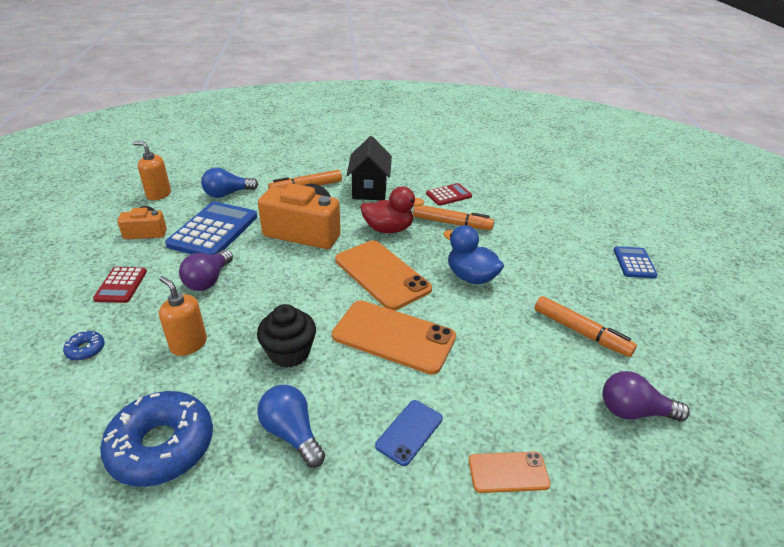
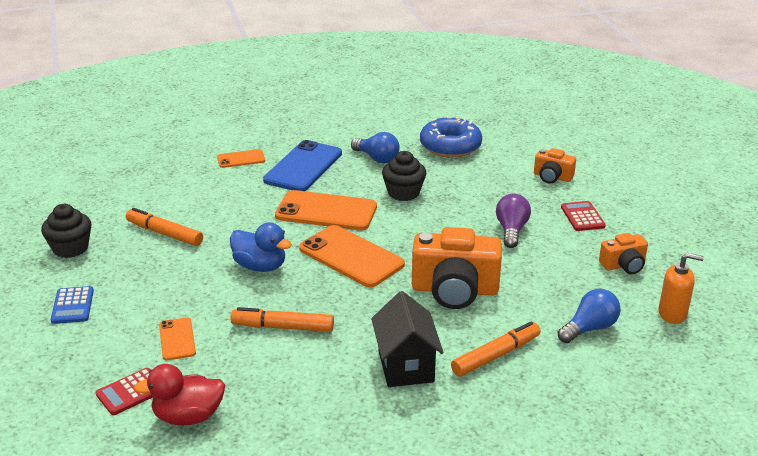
camera: 170 degrees right, 5 degrees down
(86, 349) = (552, 177): blue donut -> orange camera
(188, 344) = (482, 188): orange soap dispenser -> none
(213, 231) = (555, 277): blue calculator -> none
(388, 229) = (360, 307): red duck -> red duck (188, 416)
(409, 432) = (303, 167): blue phone -> blue phone, size x1.91
(448, 195) = (290, 374): red calculator -> red calculator (131, 392)
(533, 226) = (177, 339): none -> orange phone
(634, 411) = (147, 192): purple light bulb -> none
(679, 327) = (70, 248): none -> black cupcake

